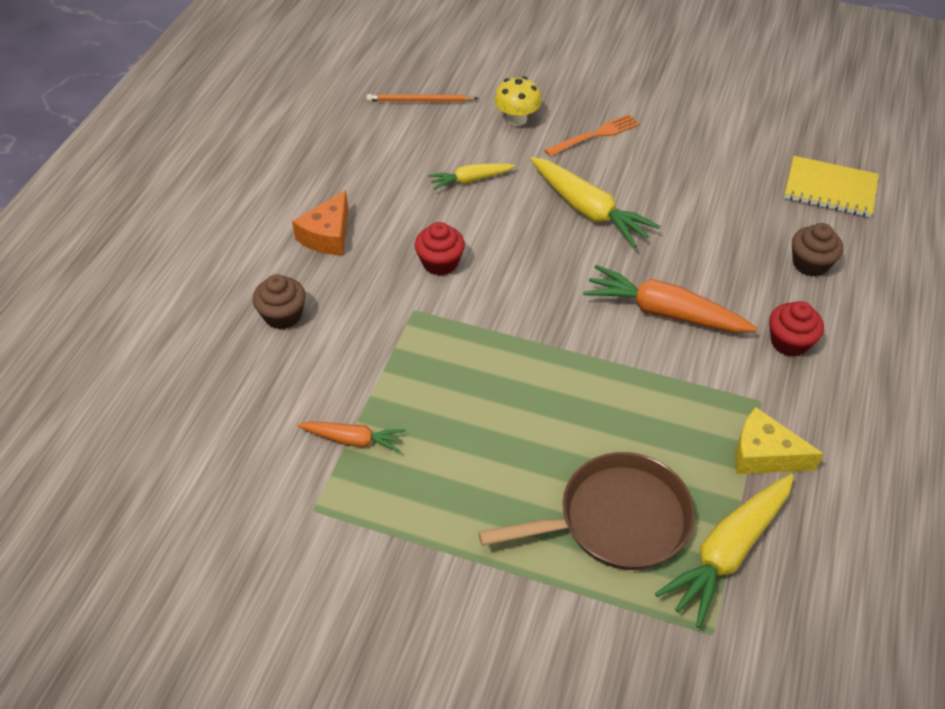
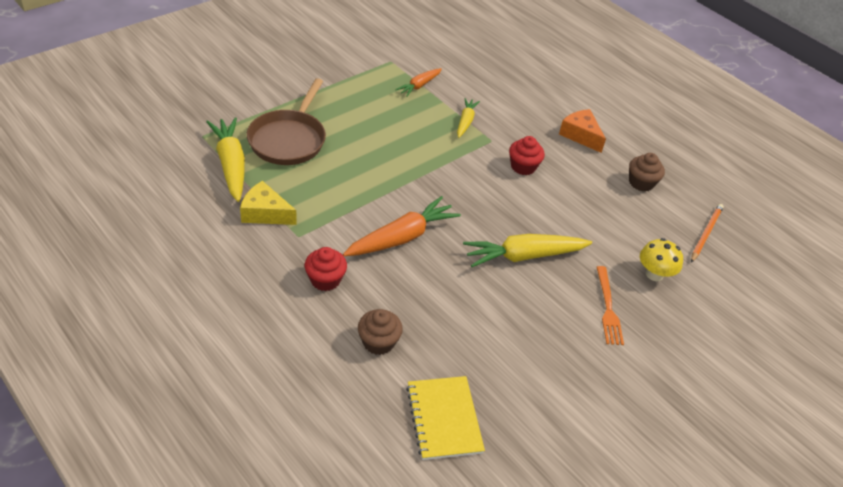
camera: 115 degrees right, 5 degrees down
(283, 315) = (525, 97): brown cupcake -> brown cupcake (641, 183)
(470, 180) = (595, 216): yellow carrot -> yellow carrot (465, 122)
(764, 455) = (265, 213): yellow cheese -> yellow cheese turned 120 degrees counterclockwise
(830, 189) = (444, 419): yellow notebook -> yellow notebook turned 60 degrees counterclockwise

